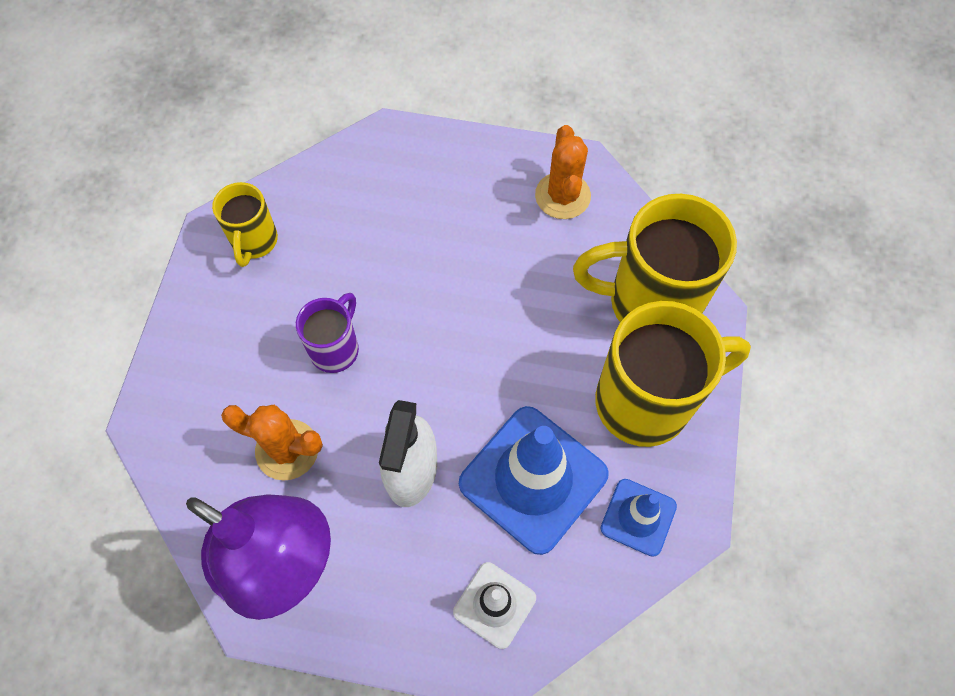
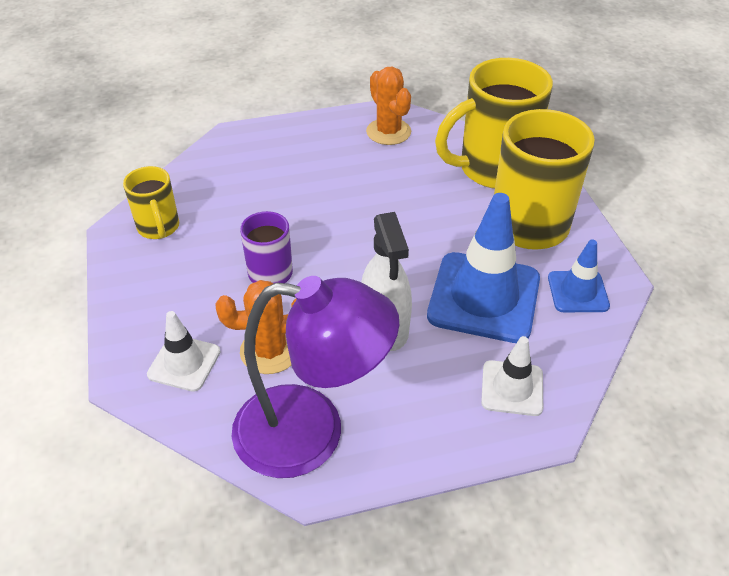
camera: 25 degrees left, 20 degrees down
(203, 428) = (184, 363): none -> white traffic cone

